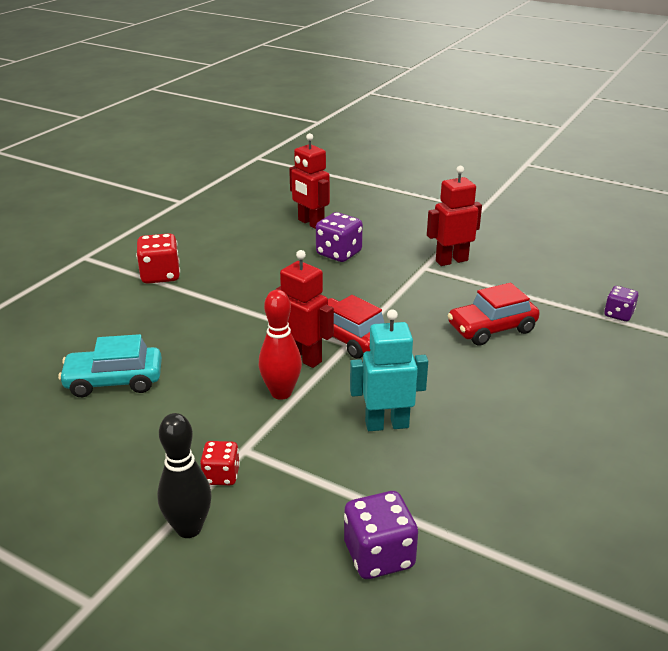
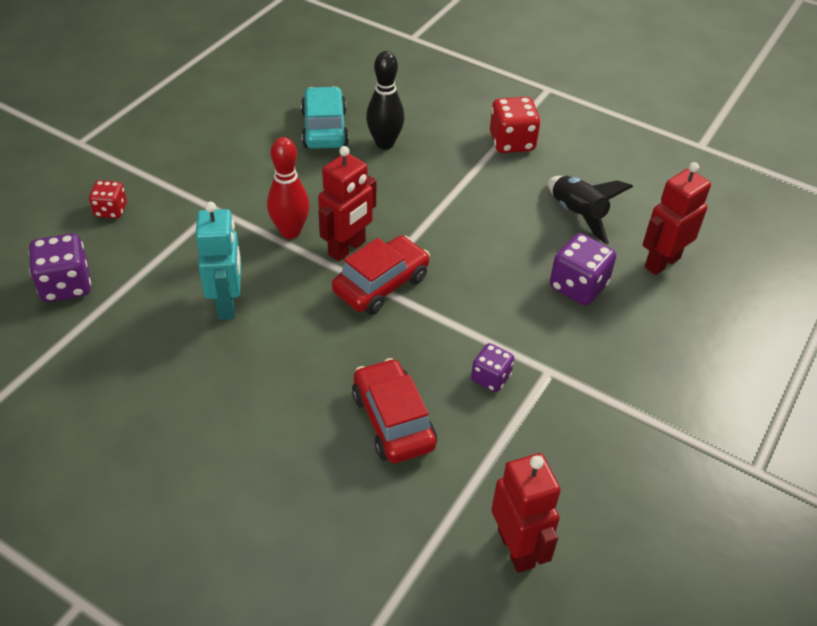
camera: 90 degrees right, 15 degrees up
(189, 528) = (131, 182): black bowling pin -> black bowling pin (384, 143)
(221, 475) = (185, 196): red dice -> red dice (111, 210)
(259, 250) = (577, 215): none -> black rocket
(451, 260) = (571, 404): red robot -> red robot (516, 548)
(618, 314) = (422, 585): purple dice -> purple dice (490, 378)

